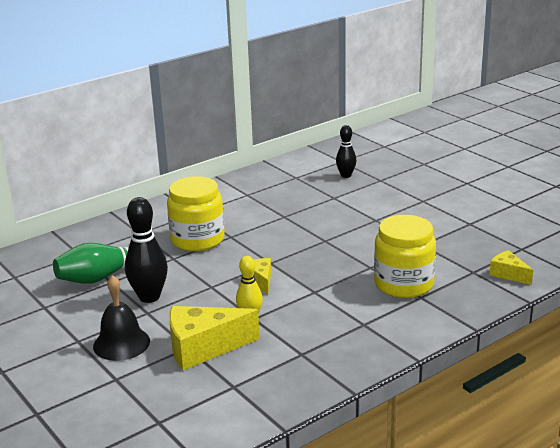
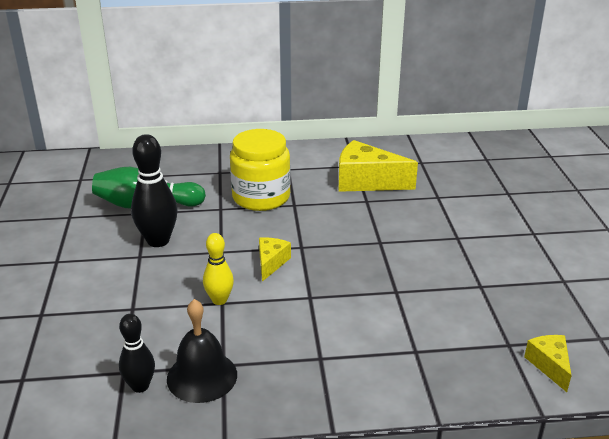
camera: 30 degrees right, 5 degrees up
(121, 343) = (85, 279): black bell -> black bell (202, 376)
(203, 348) = (144, 315): yellow cheese -> yellow cheese (366, 181)
(346, 175) = (475, 176): black bowling pin -> black bowling pin (140, 386)
(403, 284) = (412, 327): yellow jar -> none

